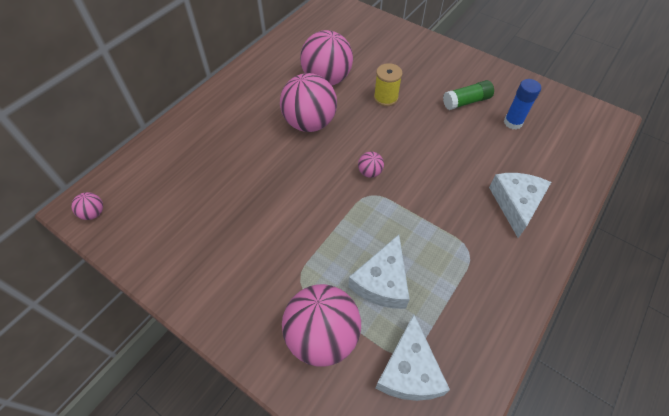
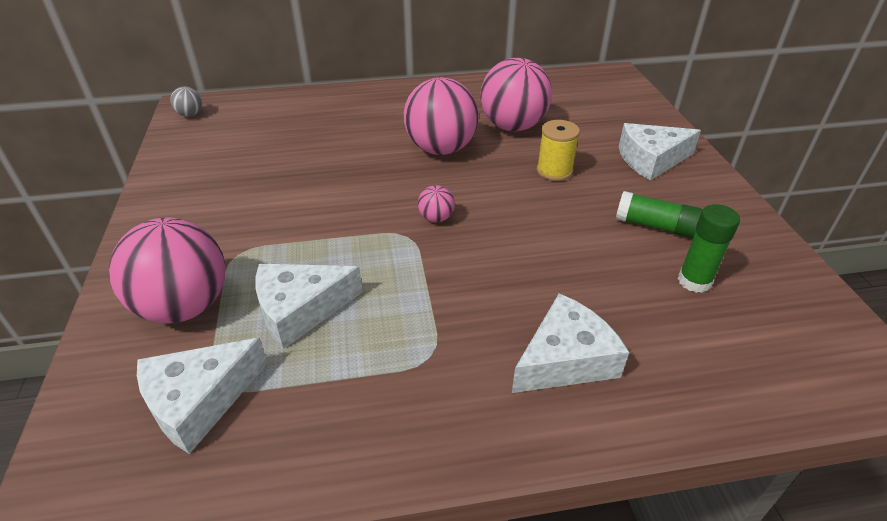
camera: 45 degrees right, 15 degrees down
(93, 213) = (190, 114): pink ball -> grey ball
(419, 59) = (651, 160): none -> white cheese
(513, 122) = (694, 281): blue glue stick -> green glue stick

